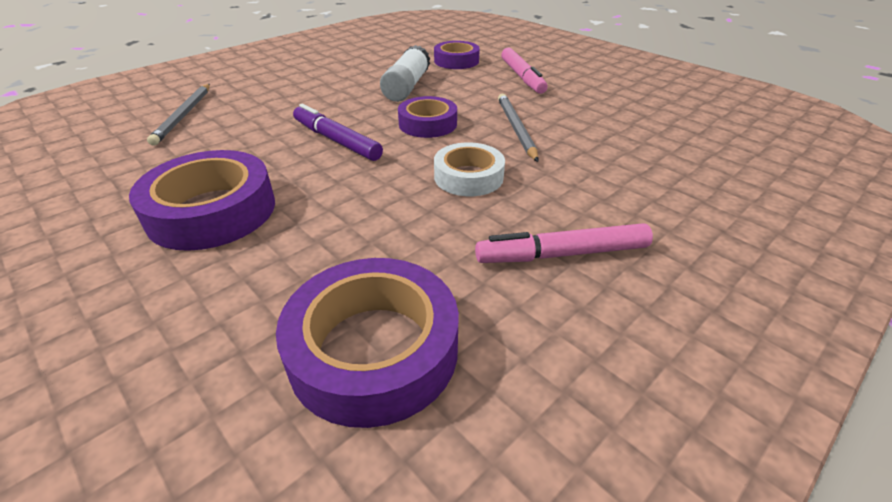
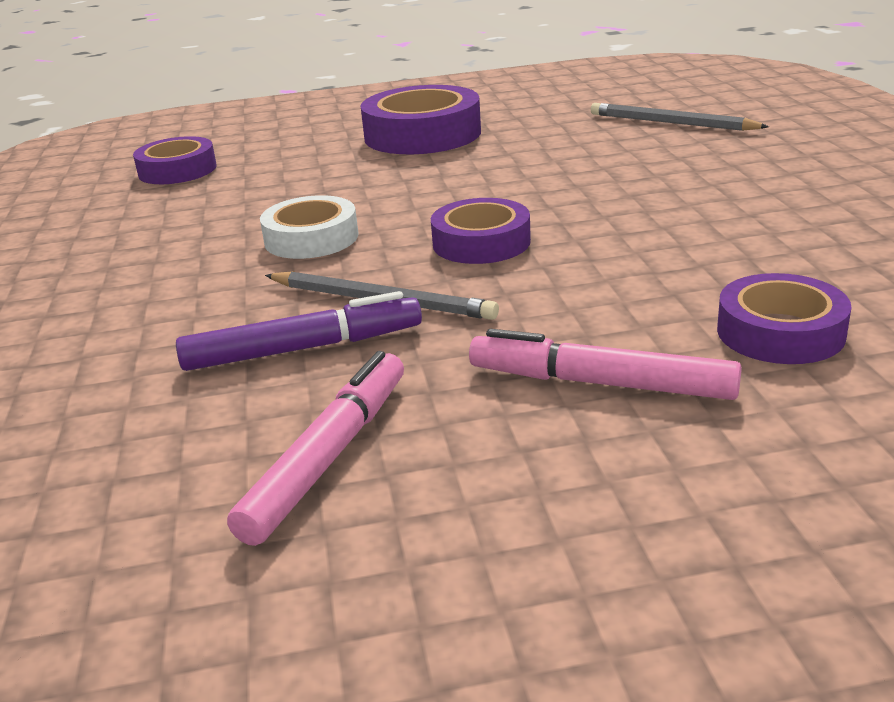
camera: 125 degrees right, 10 degrees down
(336, 140) = (501, 186): purple marker -> purple marker (303, 349)
(374, 349) = (177, 170): purple tape -> purple tape, size x0.63
(407, 87) = (654, 253): white glue stick -> none
(562, 254) = (128, 248): pink marker -> pink marker (329, 457)

